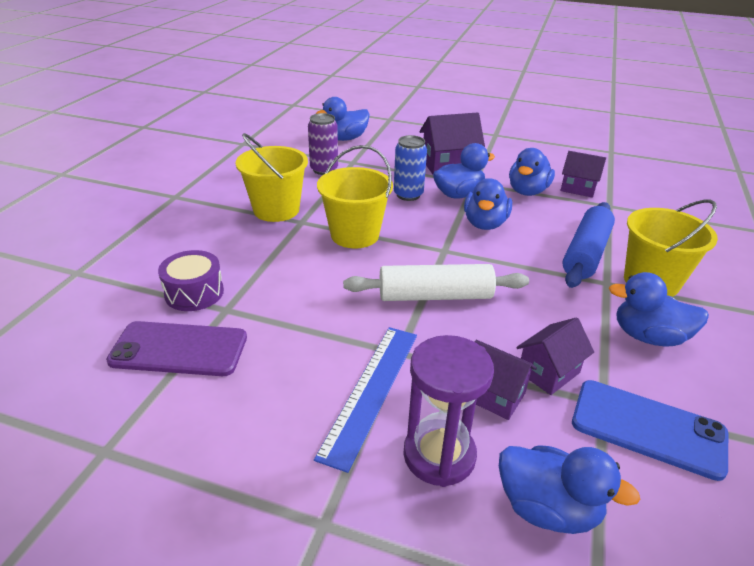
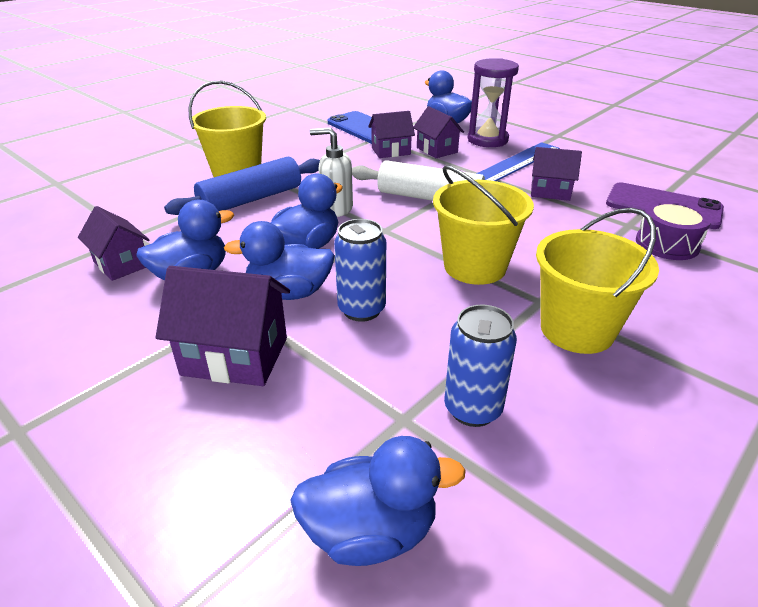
camera: 155 degrees left, 0 degrees up
(312, 341) = (550, 192): none -> purple house
(324, 170) = (473, 409): purple can -> blue can
(504, 261) = (336, 209): none -> white soap dispenser
(648, 337) = (300, 151): blue duck -> none

